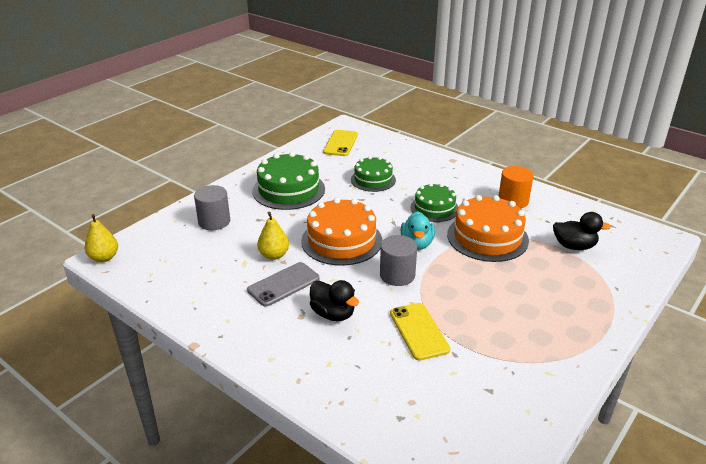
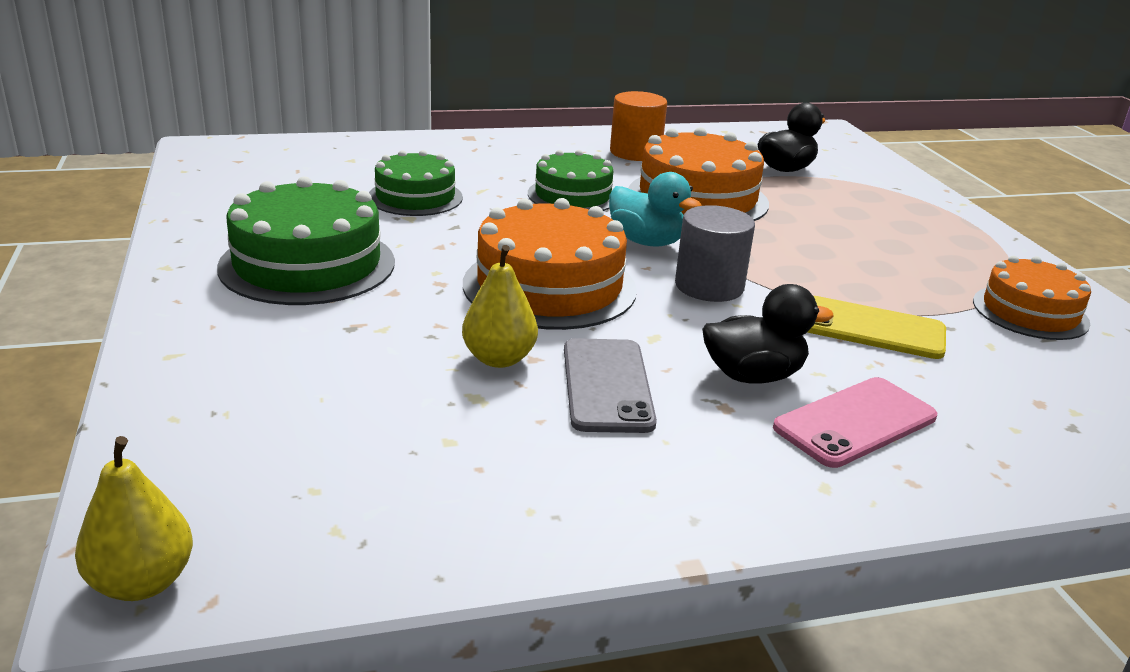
camera: 55 degrees left, 5 degrees down
(214, 221) = (270, 373): grey cylinder -> none
(327, 352) = (855, 422): none -> pink phone
(340, 143) = (252, 173): yellow phone -> none
(513, 377) = (1030, 312): none -> orange cake

